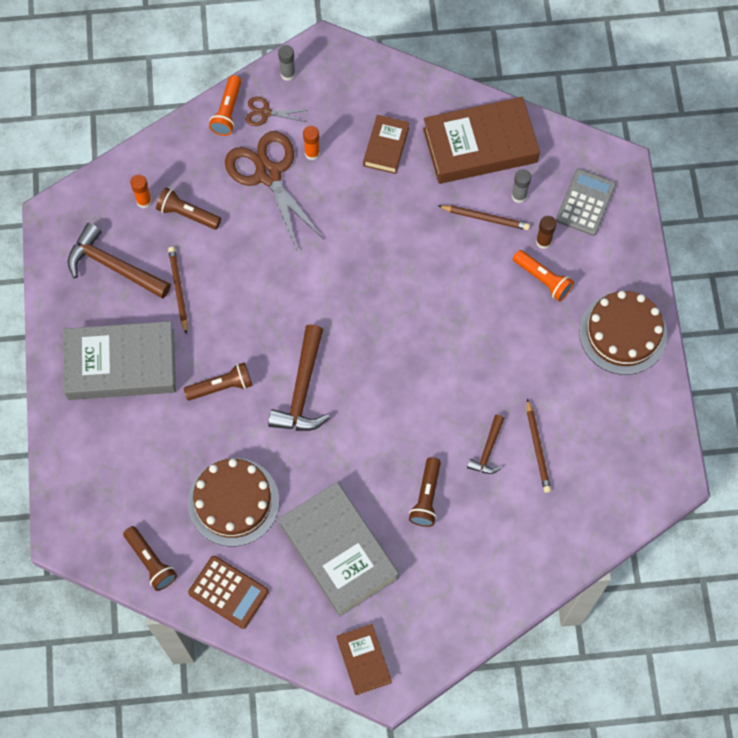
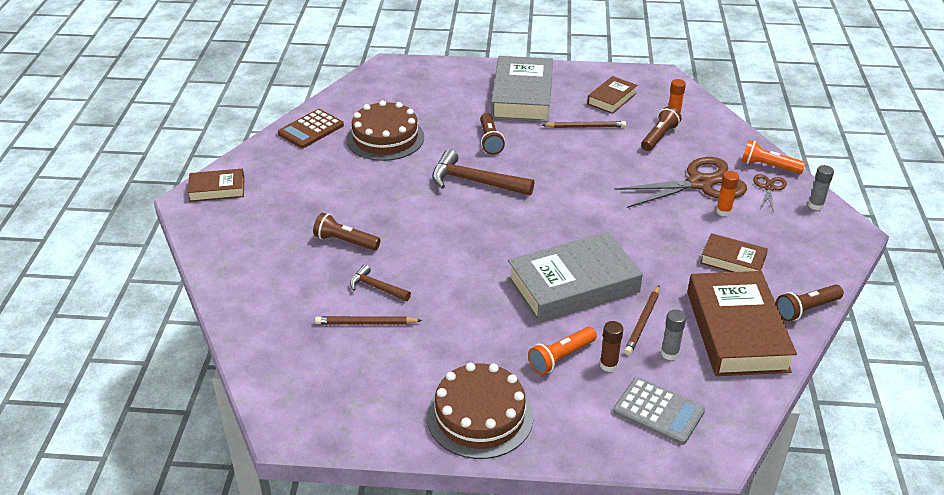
camera: 100 degrees right, 30 degrees down
(114, 266) = (611, 99): brown hammer -> brown book
(151, 562) = (352, 98): brown flashlight -> brown flashlight (806, 309)
(338, 551) = (318, 186): grey book -> grey book (573, 285)

